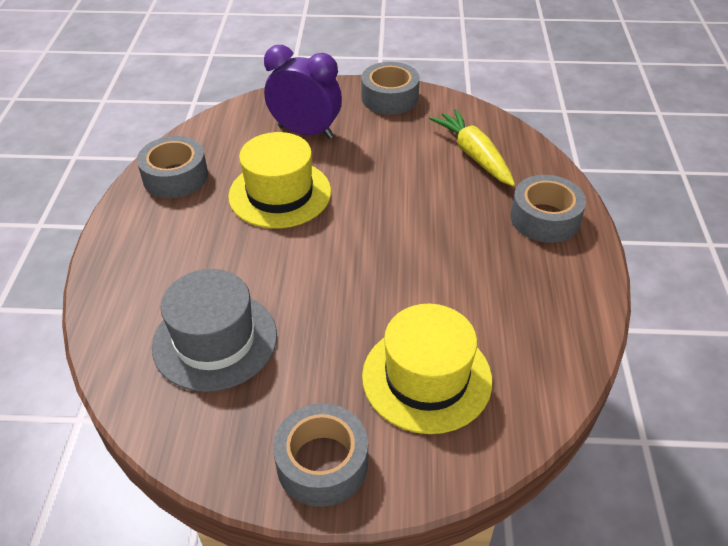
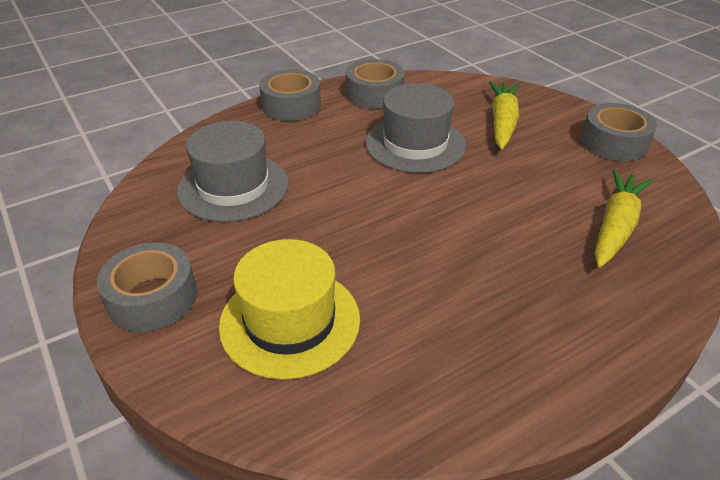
camera: 55 degrees right, 5 degrees down
(280, 194) = (415, 144): yellow hat -> grey hat
(305, 132) = (502, 122): purple clock -> yellow carrot
(545, 218) = (594, 318): grey tape -> grey tape (291, 105)

